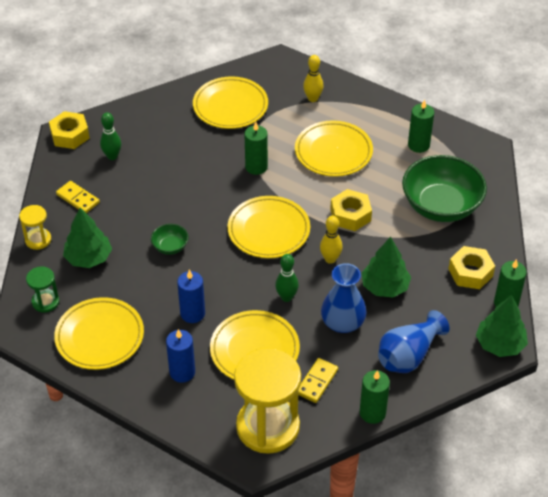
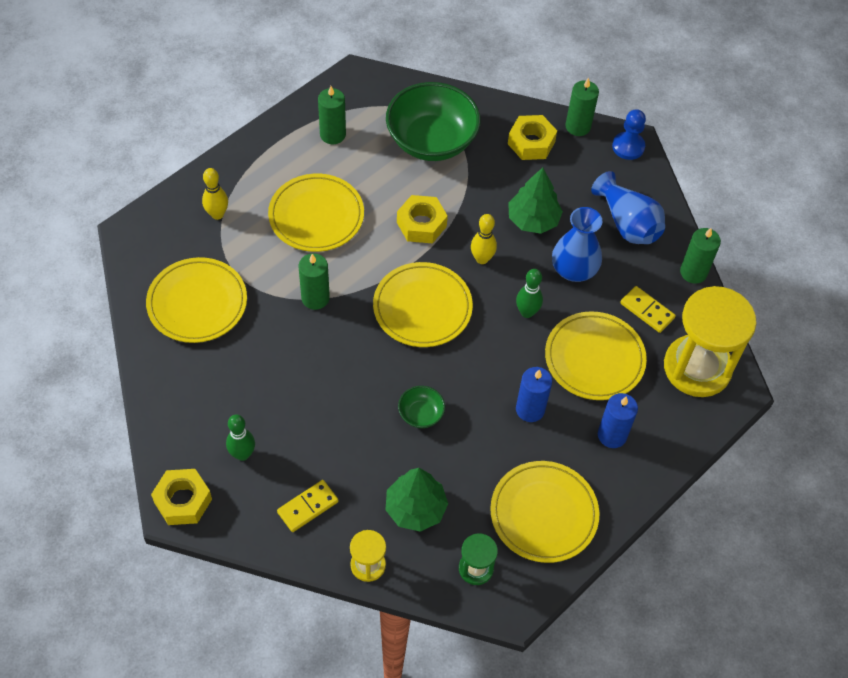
camera: 80 degrees left, 10 degrees up
(499, 344) = (628, 147): green tree -> blue pawn

